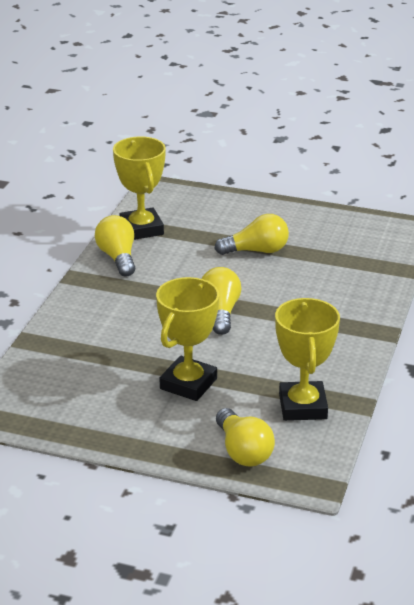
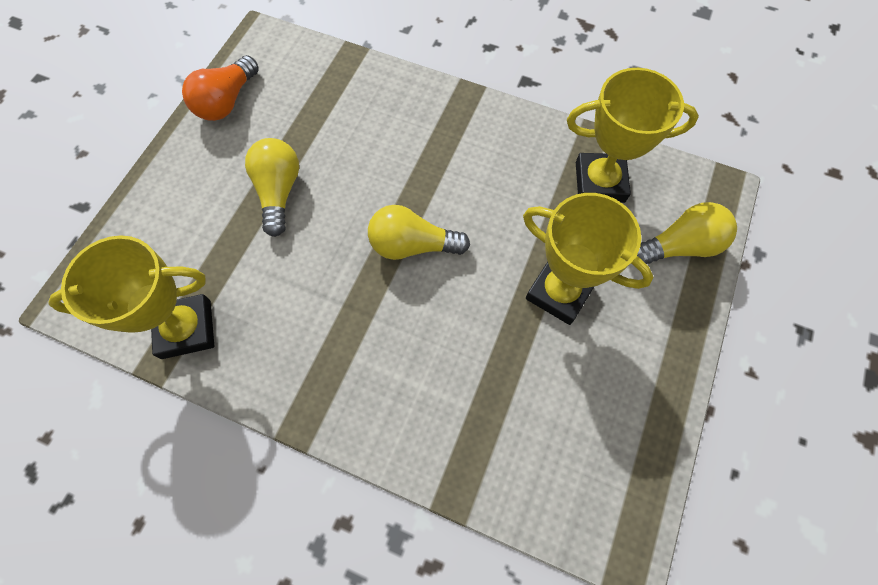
camera: 85 degrees left, 35 degrees up
(118, 257) = (258, 365): yellow light bulb -> none
(335, 220) = (227, 101): none -> orange light bulb

